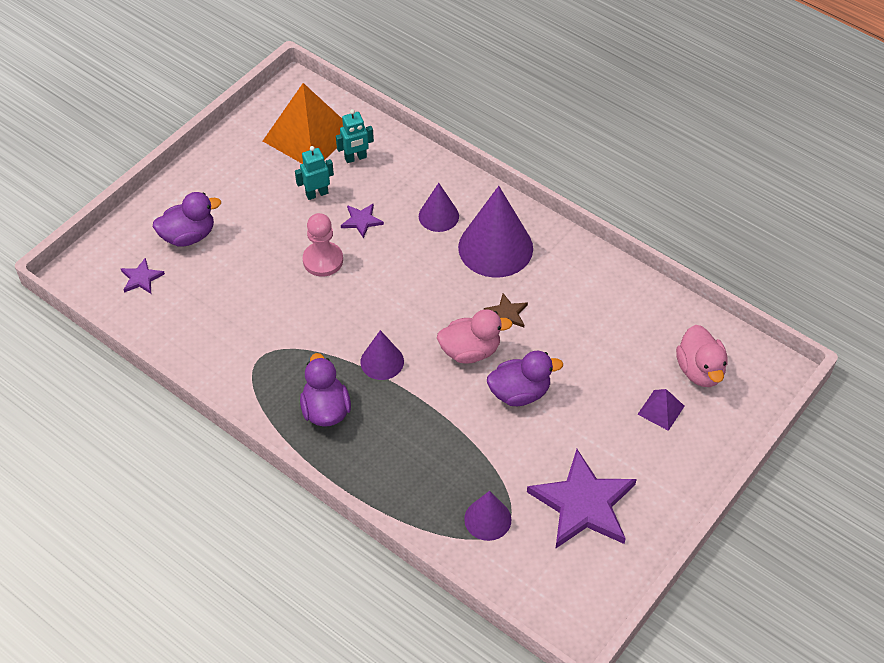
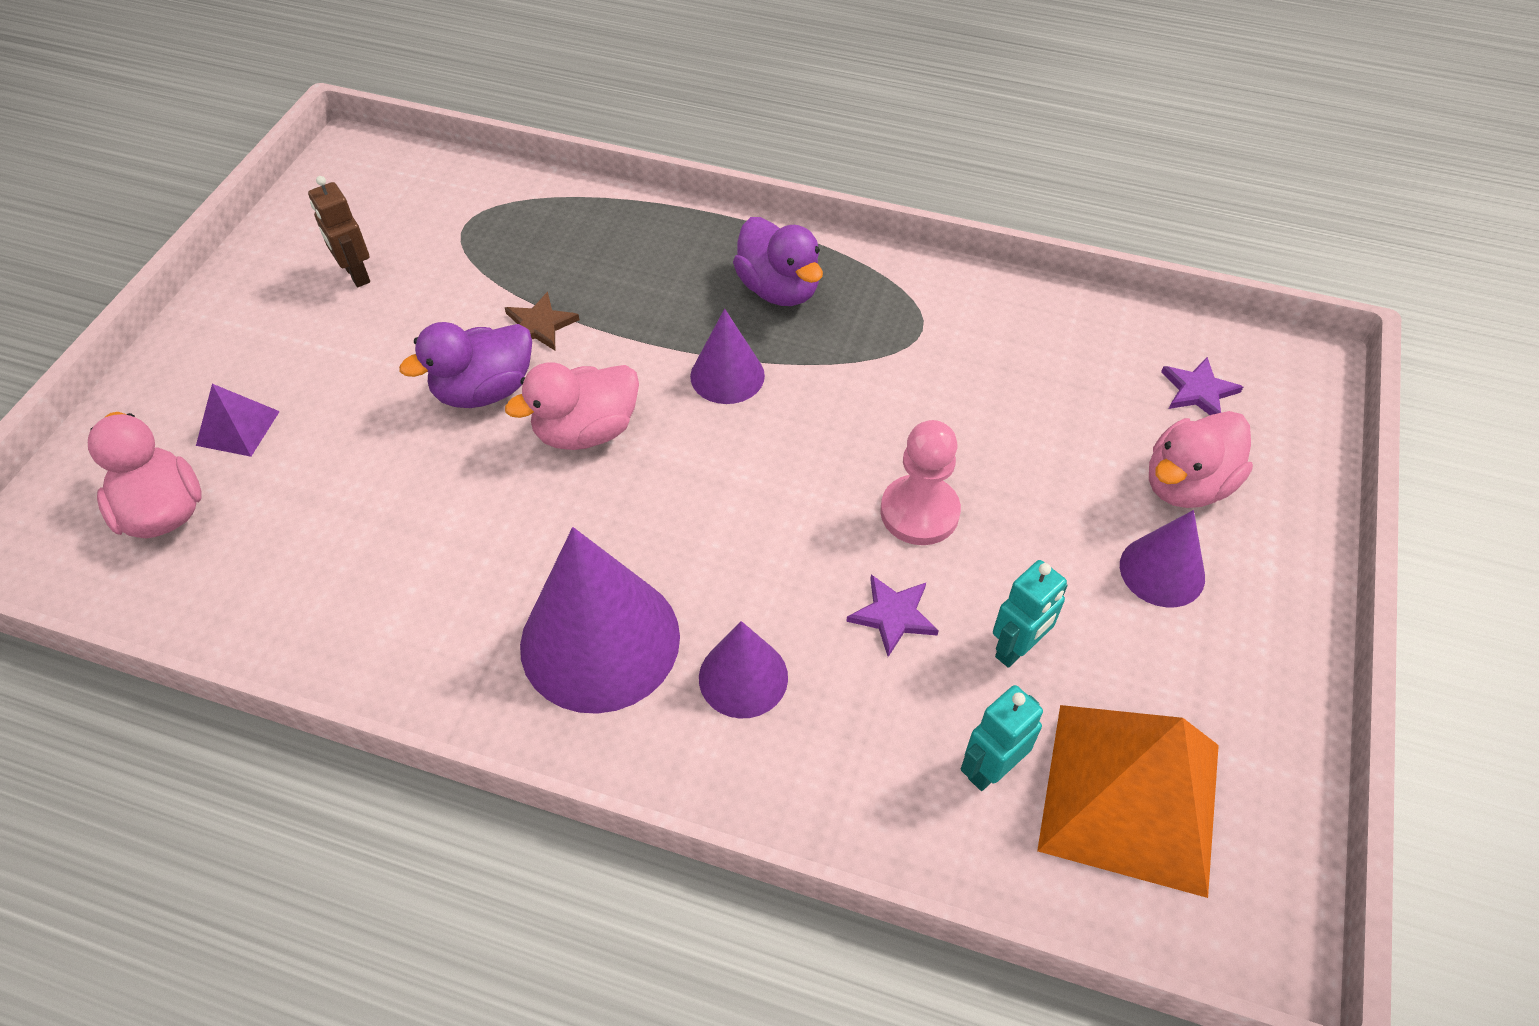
camera: 160 degrees right, 0 degrees up
(188, 236) = (1186, 485): purple duck -> pink duck
(487, 519) = (491, 226): purple cone -> purple cone (1162, 571)
(506, 314) = (540, 512): brown star -> brown star (539, 325)
(583, 504) = (356, 274): purple star -> brown robot

